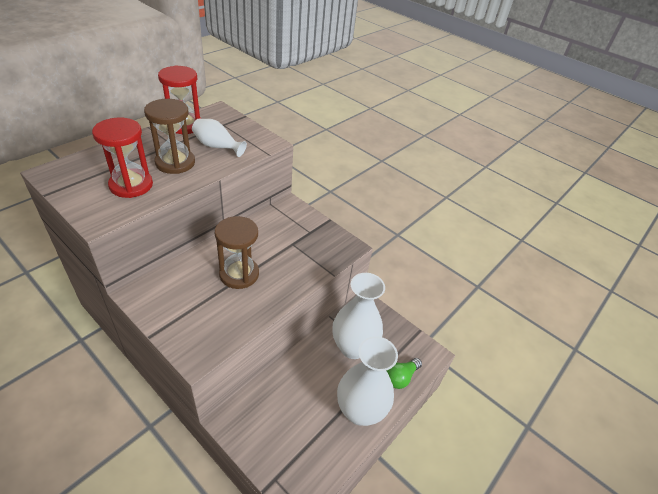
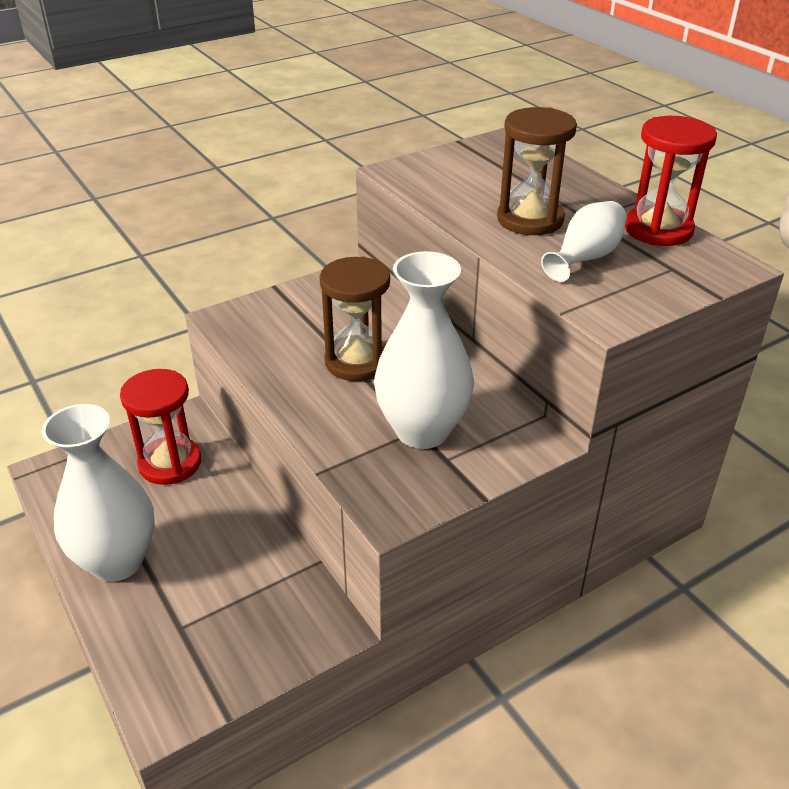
camera: 110 degrees right, 5 degrees down
(131, 185) = (470, 188): red hourglass -> red hourglass (170, 463)
(353, 347) = (237, 581): white vase -> white vase (422, 430)
(401, 377) = (141, 640): green light bulb -> none

